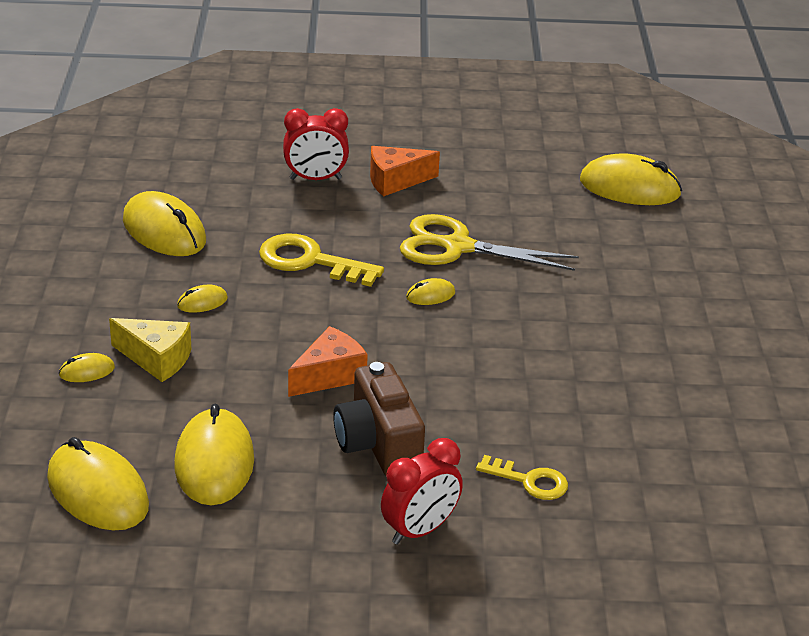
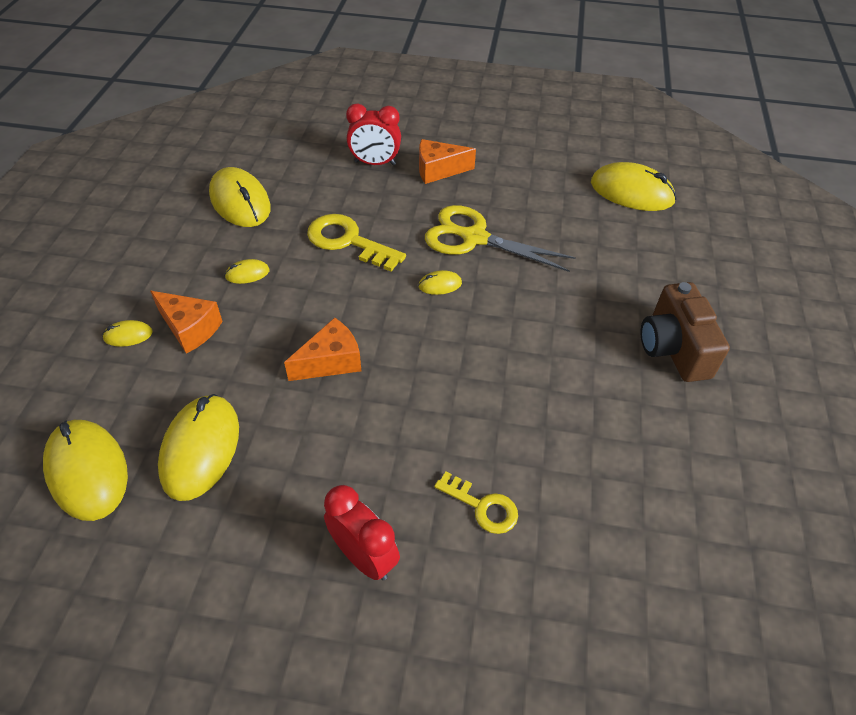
camera: 10 degrees right, 15 degrees up
(156, 359) = (190, 328): yellow cheese -> orange cheese
(378, 444) = (352, 444): brown camera -> brown camera (673, 348)
(420, 530) = (364, 556): red clock -> red clock turned 105 degrees counterclockwise

